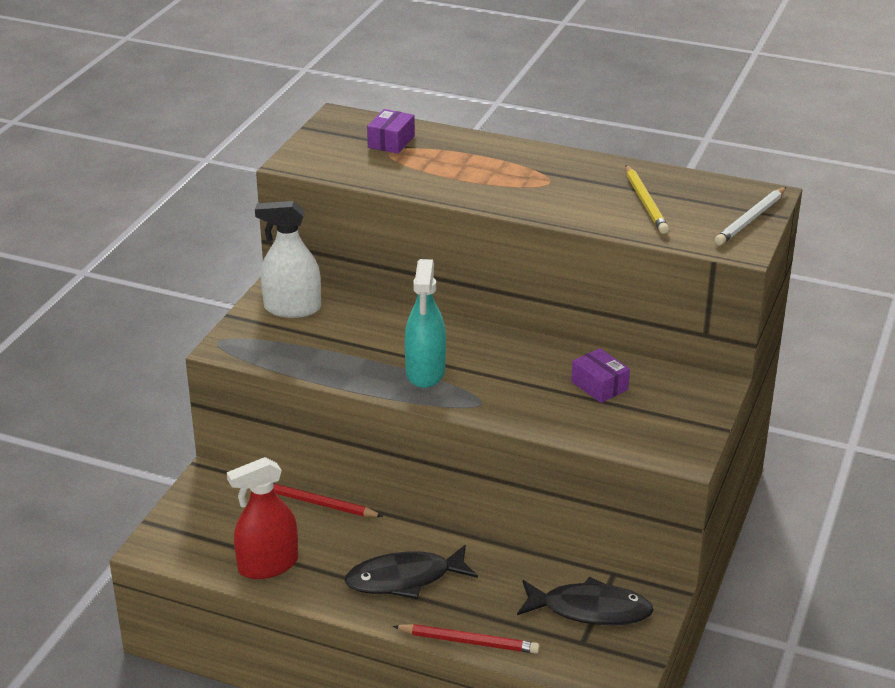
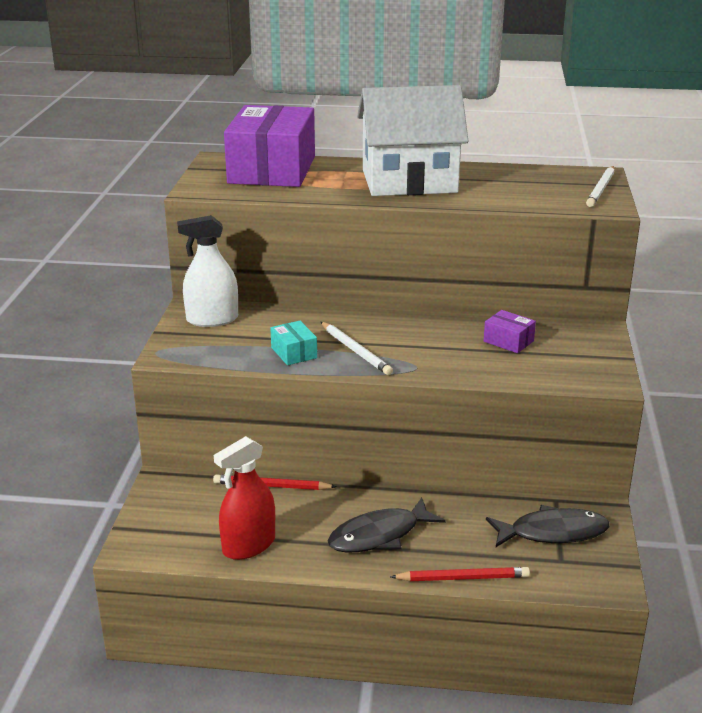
camera: 15 degrees left, 5 degrees down
(359, 364) = (294, 353): none -> turquoise box
(391, 142) = (272, 170): purple box -> purple box, size x2.47
(425, 372) = (355, 351): turquoise spray bottle -> white pencil
(534, 179) = (409, 181): none -> white house
(645, 202) = (510, 187): yellow pencil -> none

